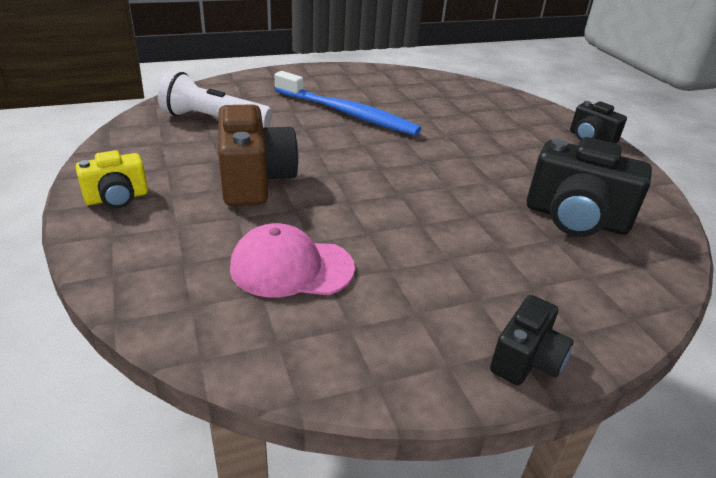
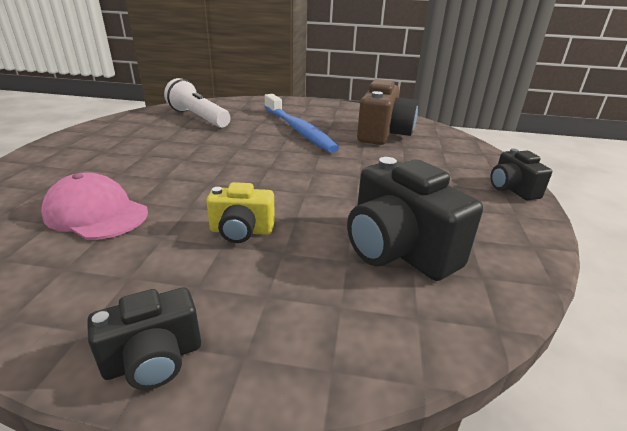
camera: 30 degrees right, 5 degrees down
(117, 198) = (70, 146): yellow camera -> yellow camera (241, 231)
(255, 180) = (166, 155): brown camera -> brown camera (383, 134)

